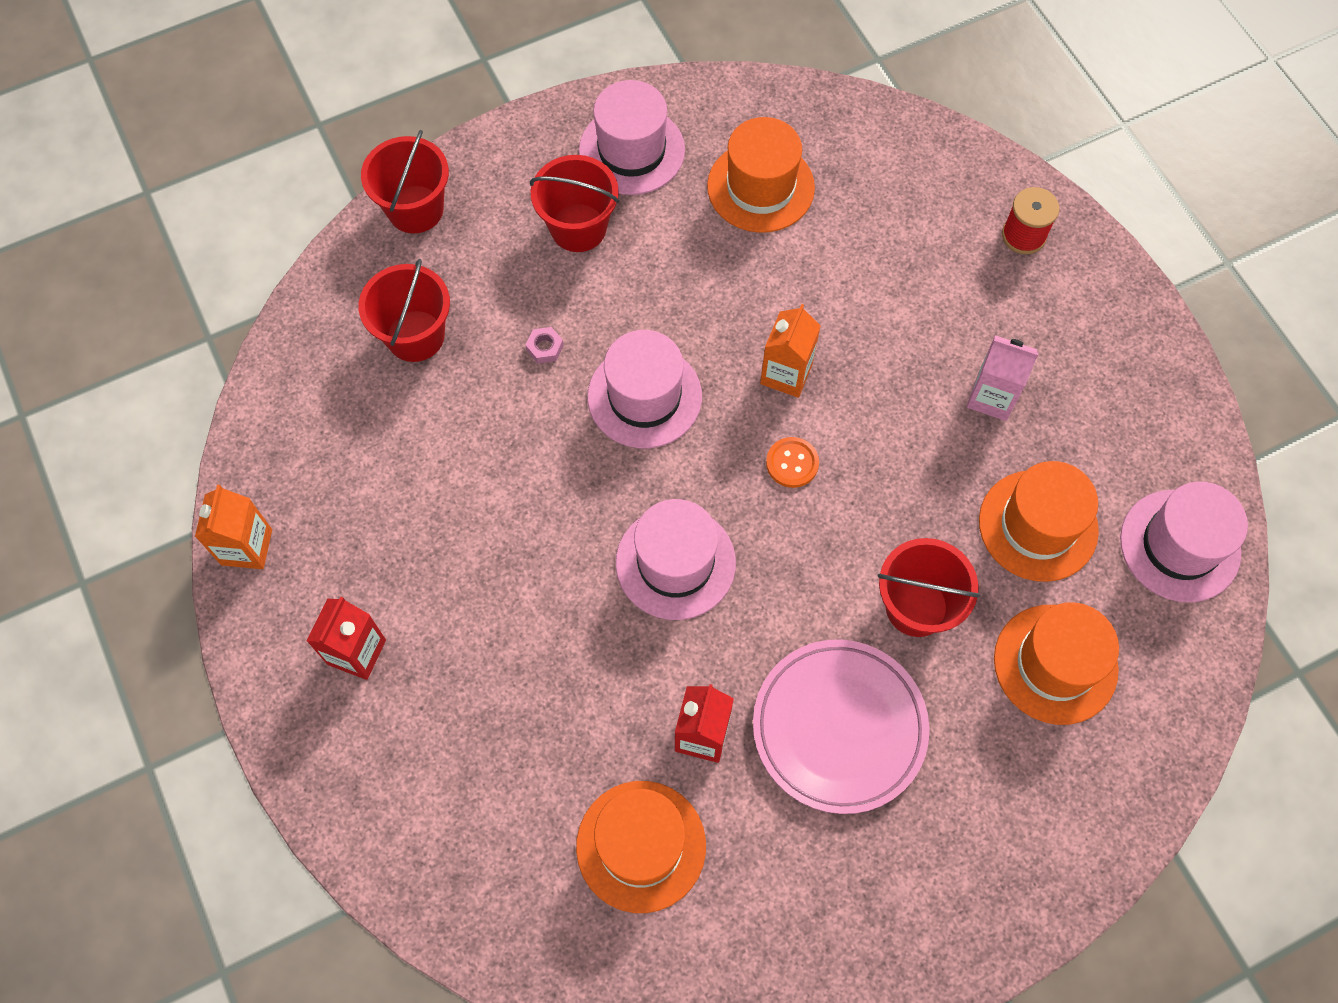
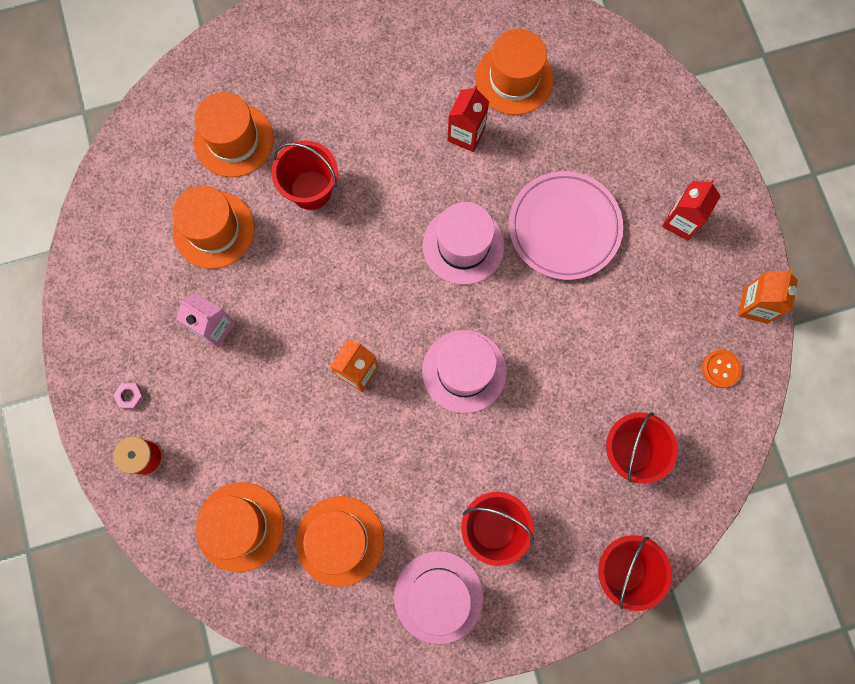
camera: 170 degrees left, 10 degrees up
(545, 347) = (532, 424): pink nut -> pink nut (130, 396)
(792, 463) = (369, 302): orange button -> orange button (720, 369)
(839, 727) = (380, 125): pink plate -> pink plate (564, 227)
(884, 183) = (240, 526): none -> orange hat
(1180, 545) = (125, 200): pink hat -> none

